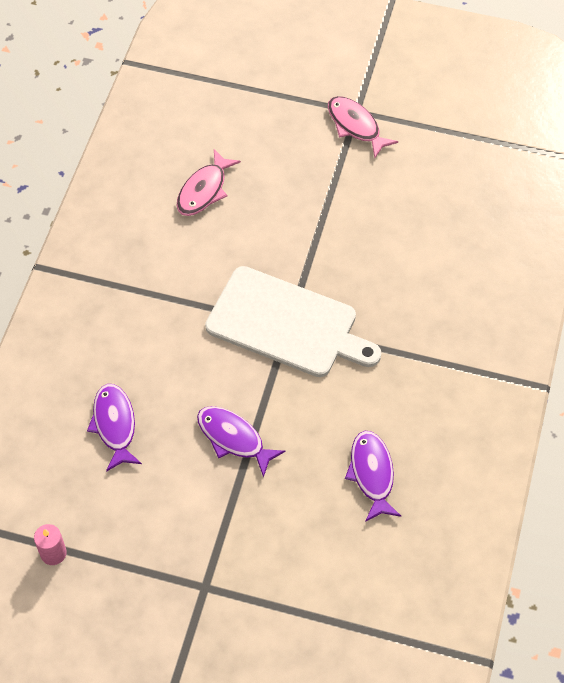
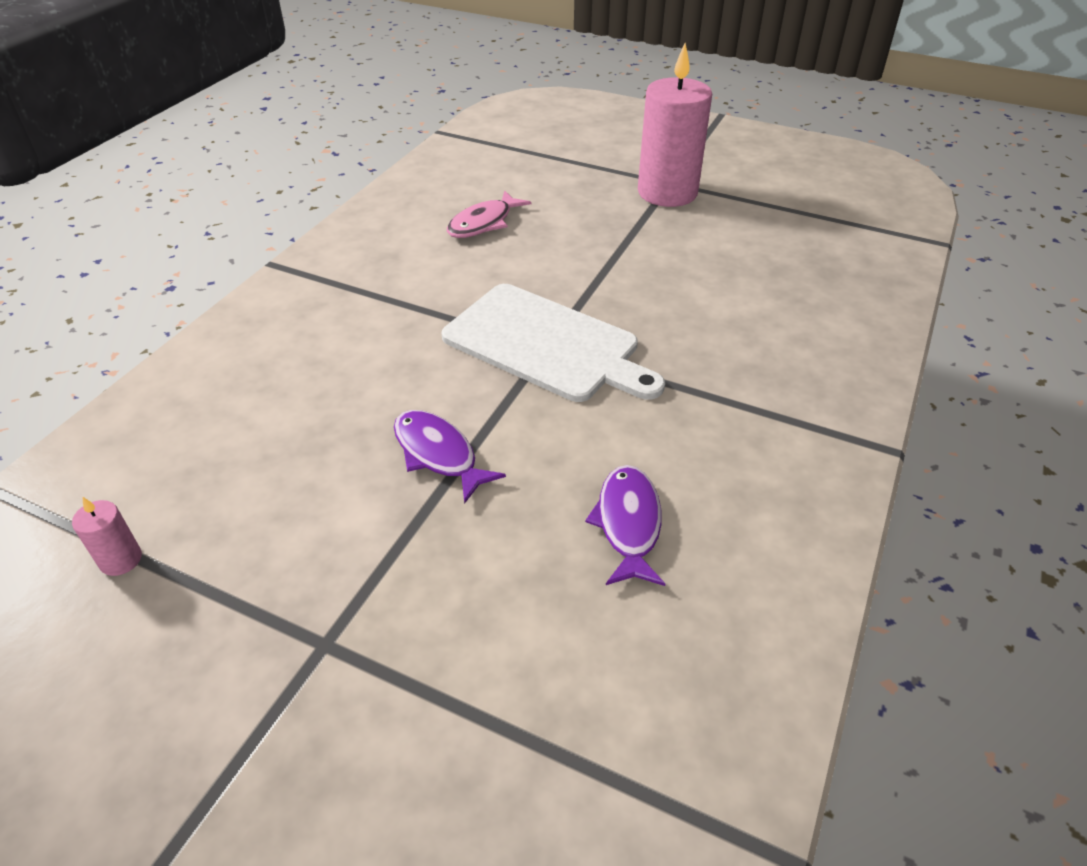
camera: 10 degrees right, 15 degrees down
(115, 425) = (285, 419): purple fish -> none
(356, 126) = (667, 192): pink fish -> pink candle

